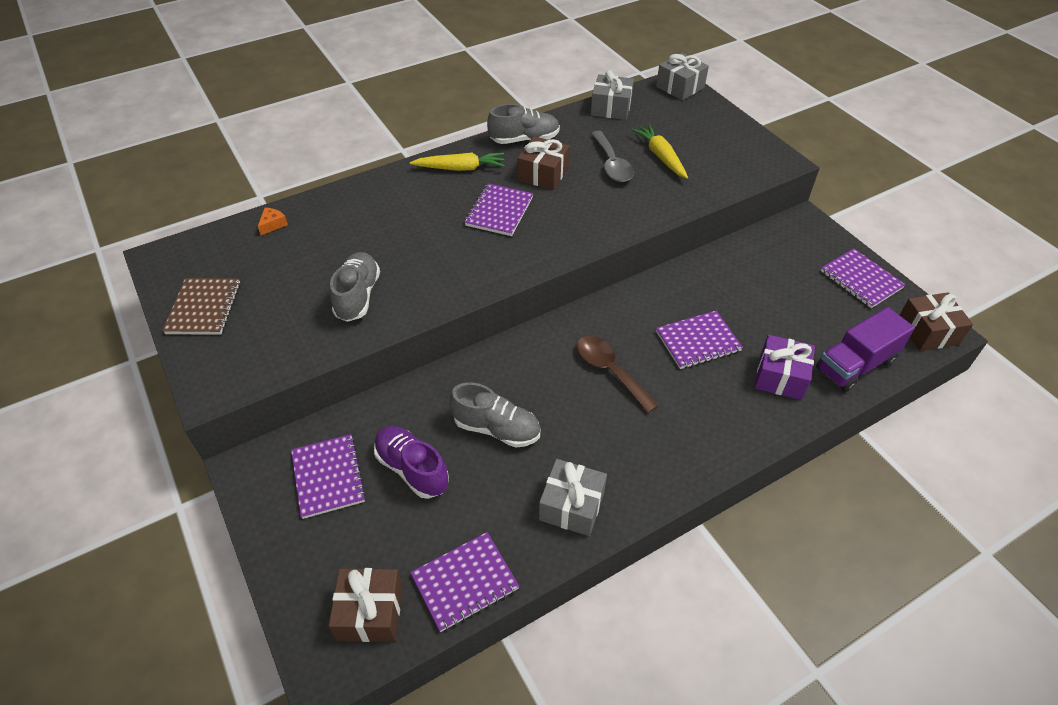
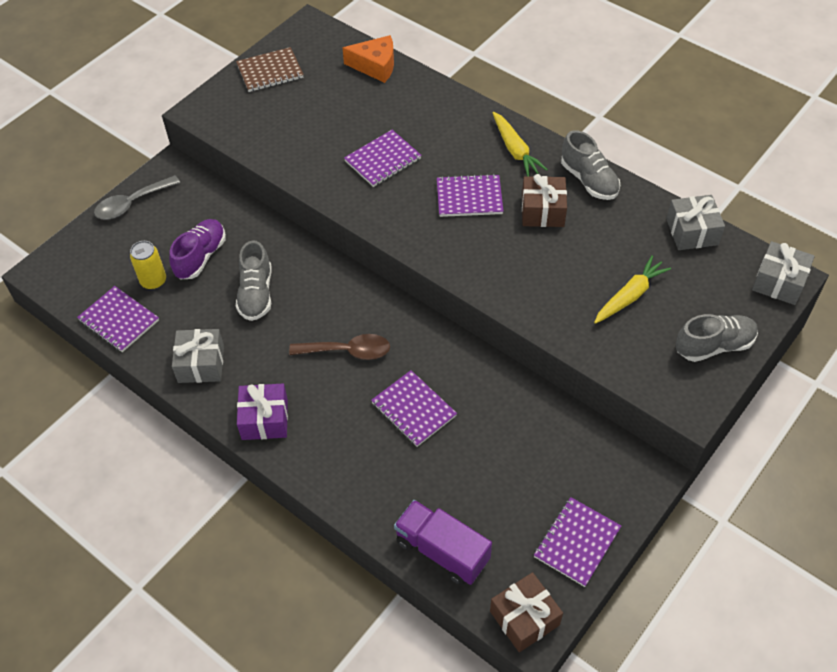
camera: 70 degrees right, 5 degrees up
(273, 224) = (375, 66): orange cheese -> orange cheese, size x2.02
(328, 477) = (178, 213): purple notebook -> purple notebook (383, 160)
(358, 296) = (320, 147): grey shoe -> grey shoe (714, 346)
(370, 612) = (83, 278): brown gift -> none
(422, 528) = (153, 281): none -> yellow can
(609, 371) = (348, 351): brown spoon -> brown spoon turned 60 degrees clockwise
(612, 164) = (591, 259): grey spoon -> grey spoon (131, 204)
(780, 377) = (397, 486): purple gift -> purple gift (264, 419)

